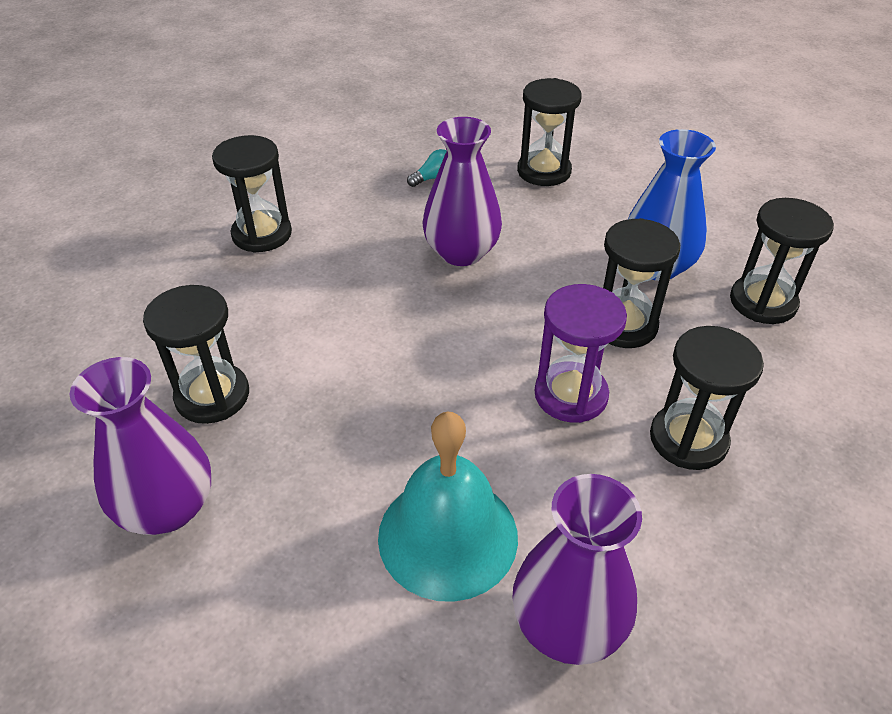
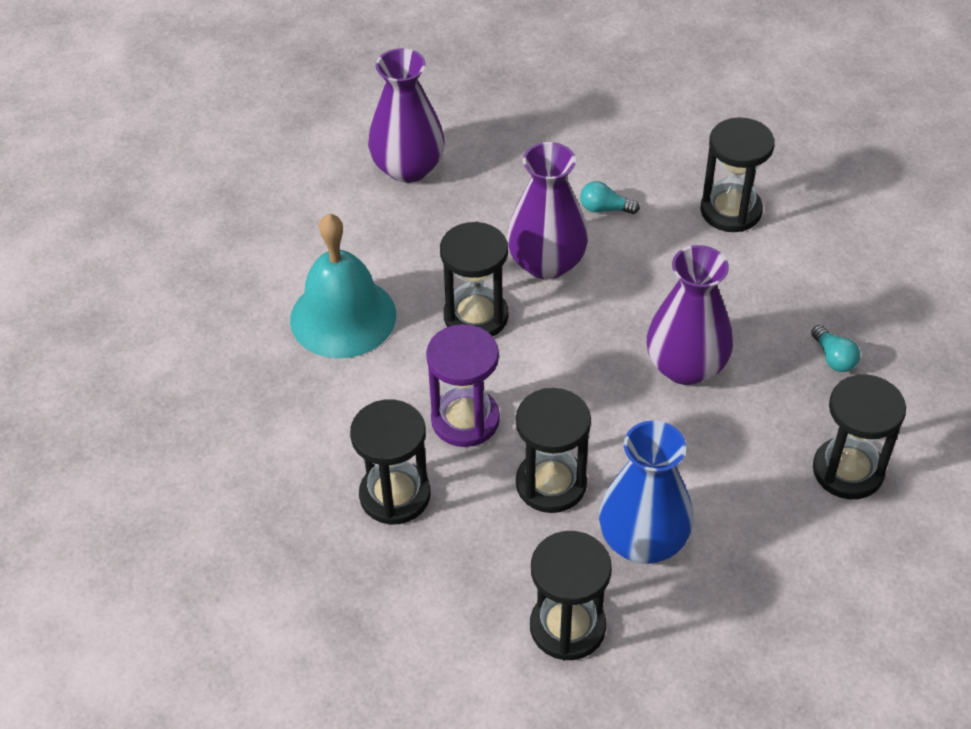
camera: 100 degrees right, 5 degrees up
(212, 396) = (512, 185): black hourglass -> black hourglass (476, 316)
(256, 317) = (605, 209): none -> turquoise light bulb
(567, 624) = (254, 373): purple vase -> purple vase (546, 263)

